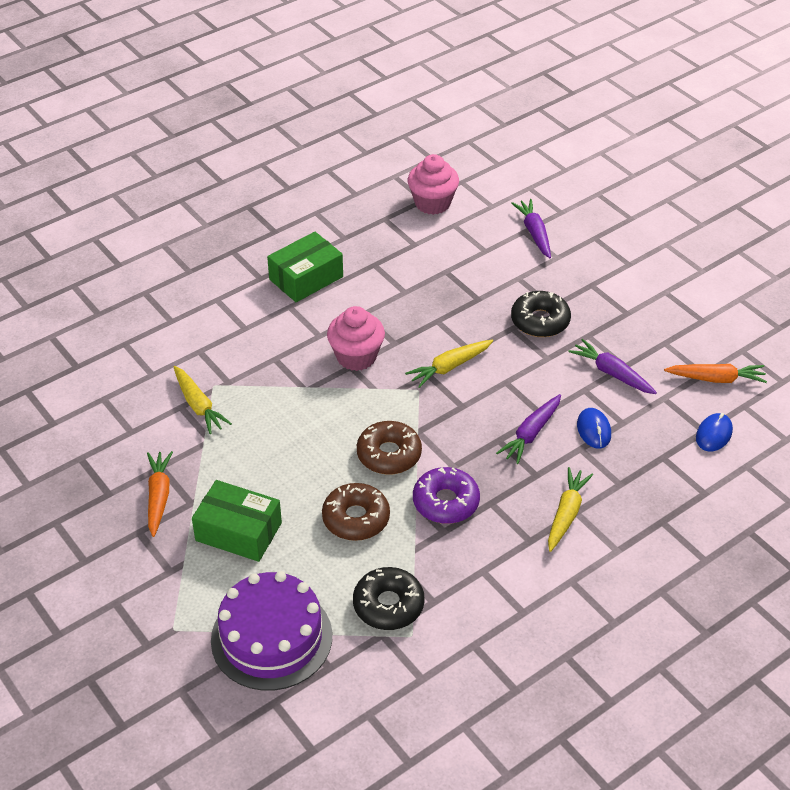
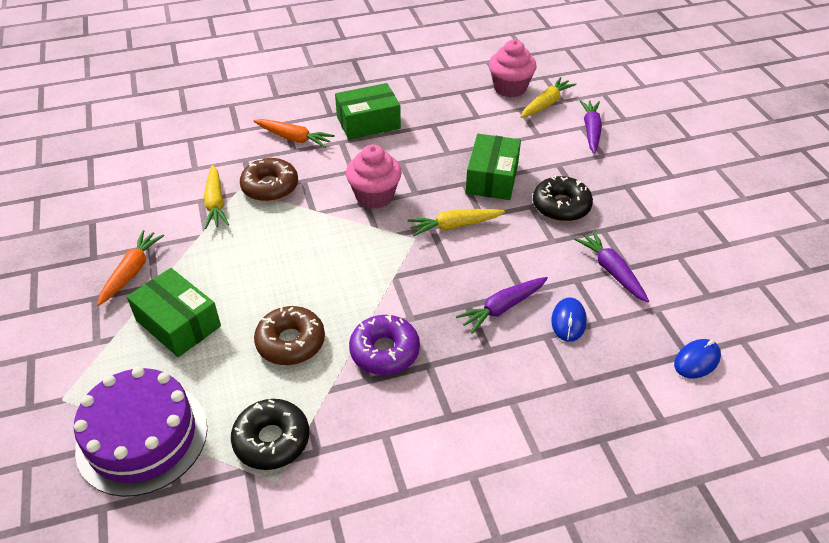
camera: 20 degrees right, 0 degrees up
(389, 454) = (355, 290): brown donut -> brown donut (270, 187)
(462, 308) = (492, 178): none -> green box
(566, 514) = (501, 399): yellow carrot -> yellow carrot (546, 104)
(716, 379) = (721, 304): orange carrot -> orange carrot (294, 138)

